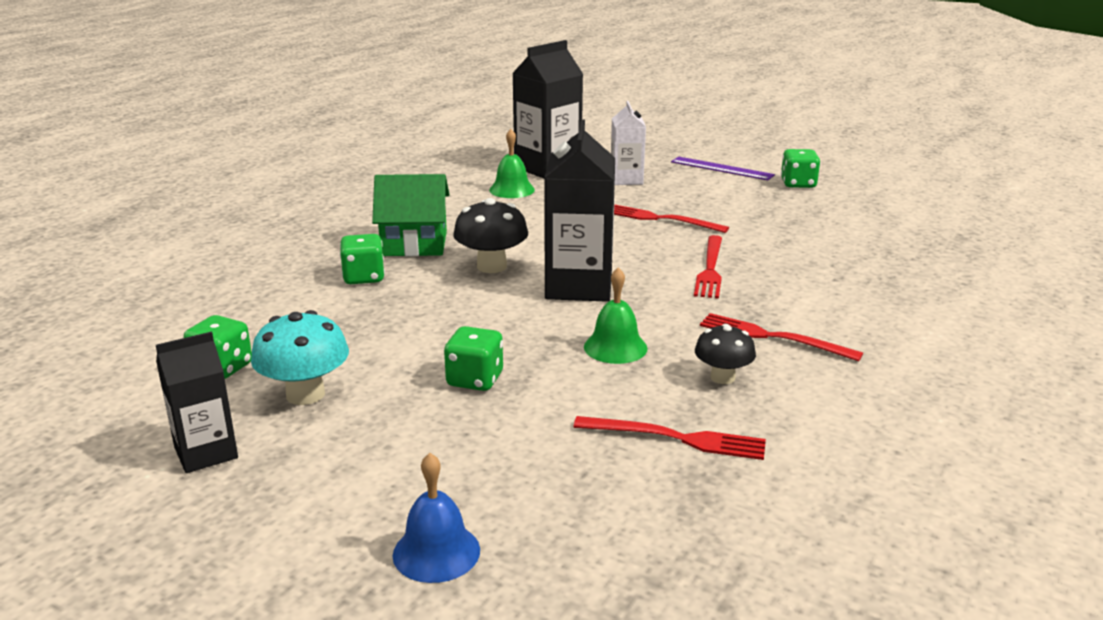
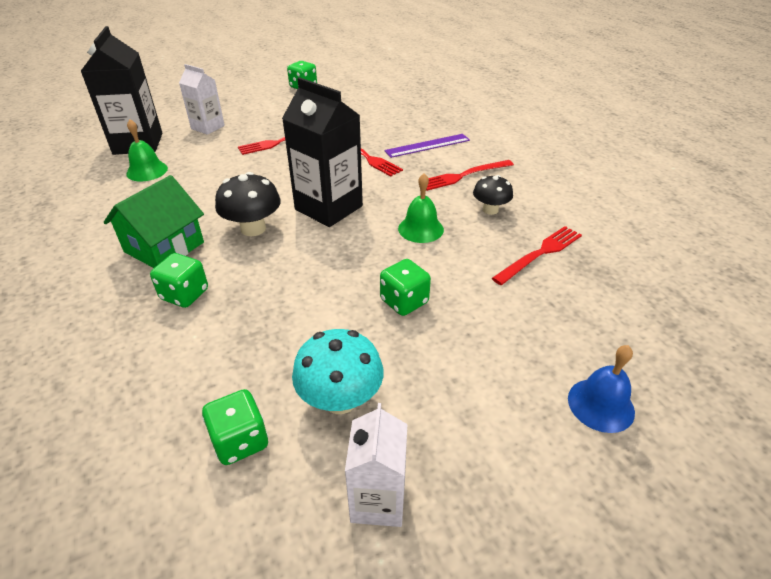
camera: 55 degrees left, 15 degrees up
(206, 453) = (378, 500): black carton -> white carton
(722, 168) = (246, 95): purple ruler -> purple ruler (427, 145)

